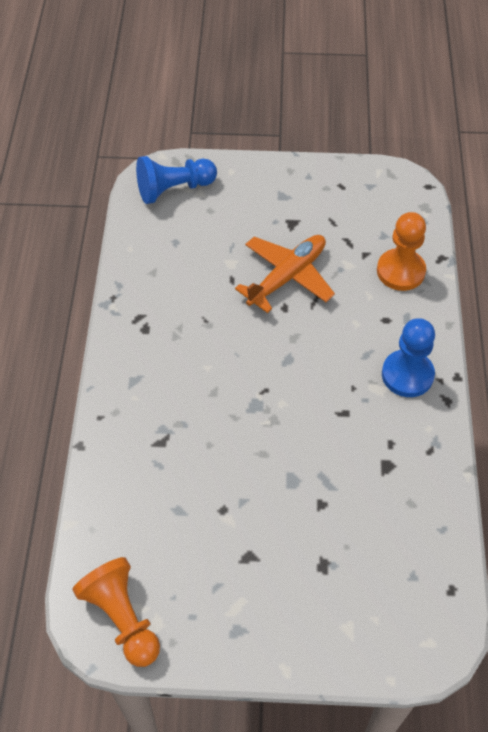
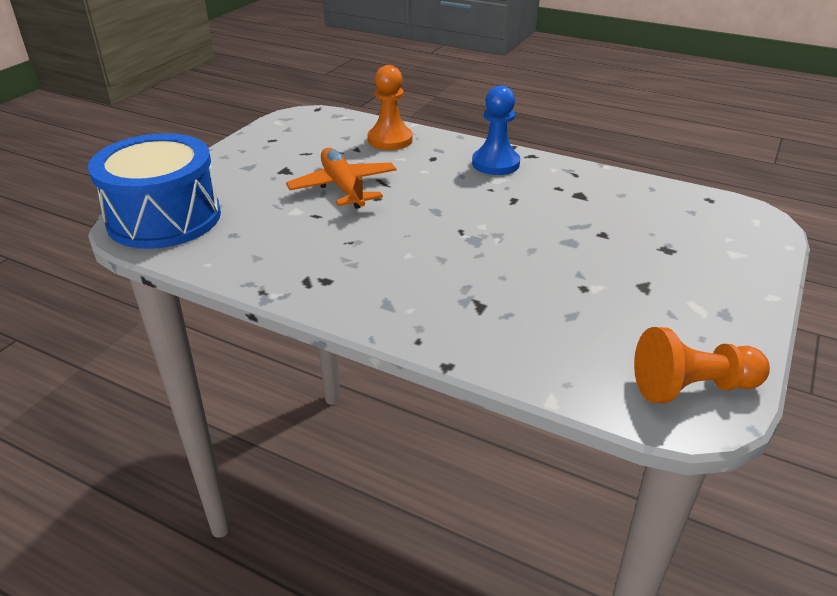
camera: 65 degrees left, 20 degrees down
(174, 189) = (164, 218): blue pawn -> blue drum

